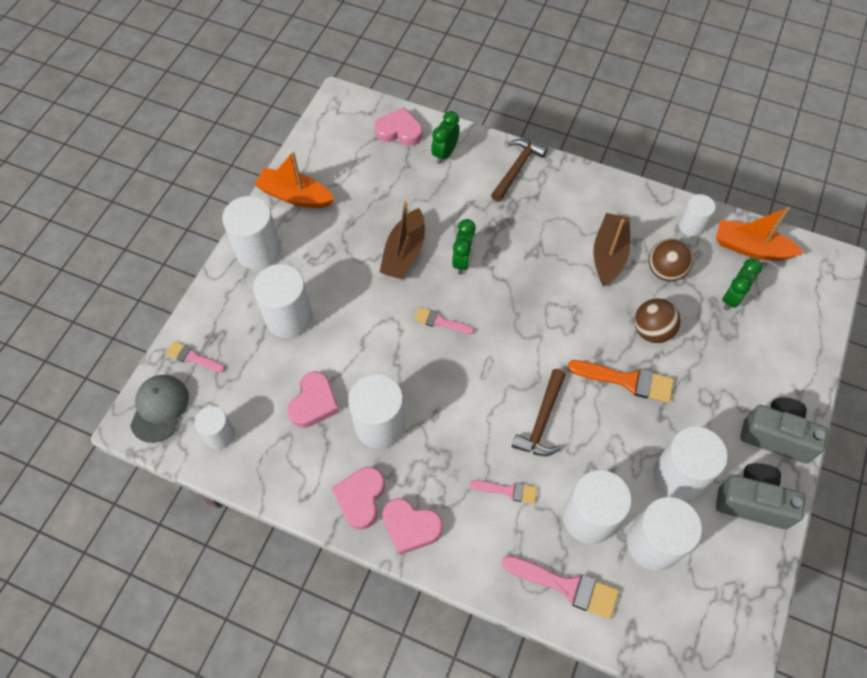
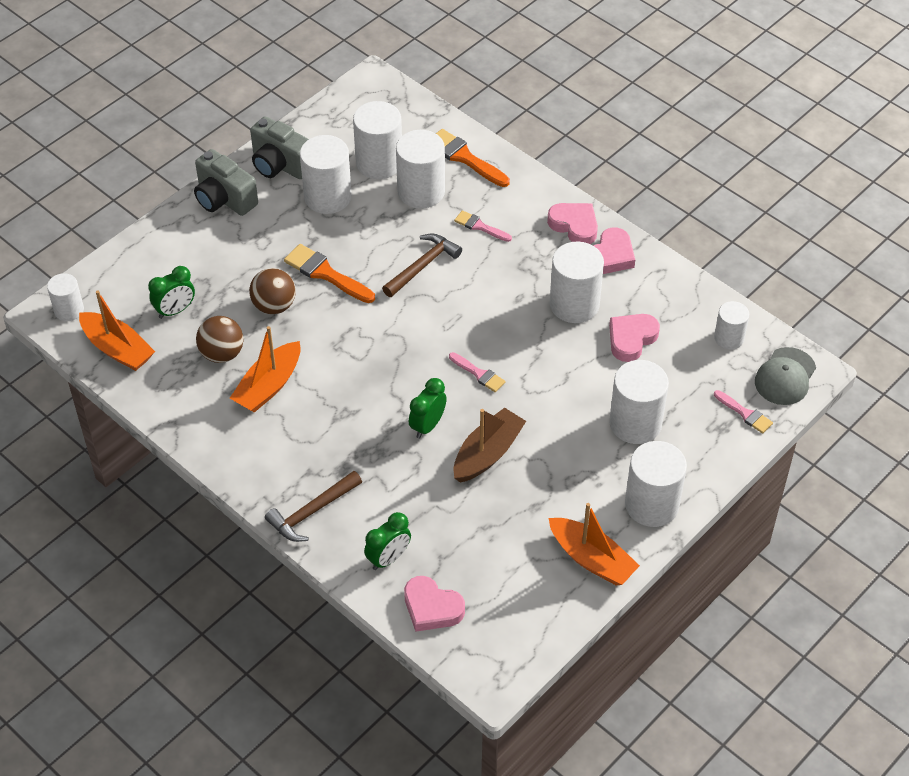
camera: 160 degrees left, 10 degrees down
(566, 586) = (464, 157): pink brush -> orange brush
(609, 255) = (269, 386): brown boat -> orange boat
(691, 226) = (161, 388): white cylinder -> white cylinder (69, 310)

